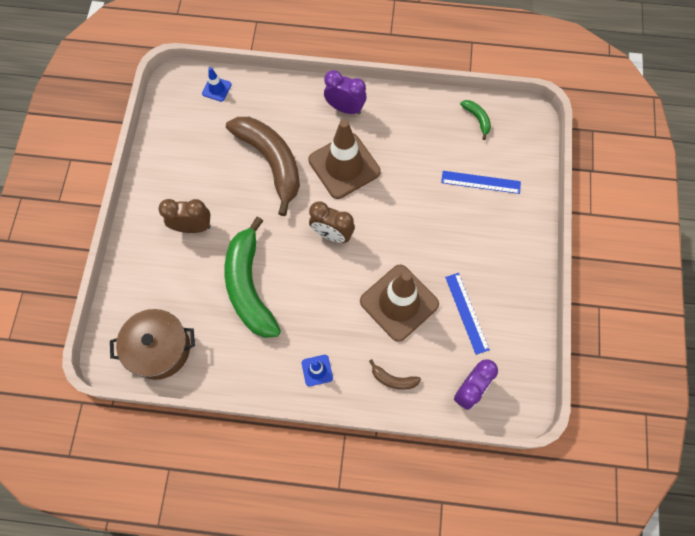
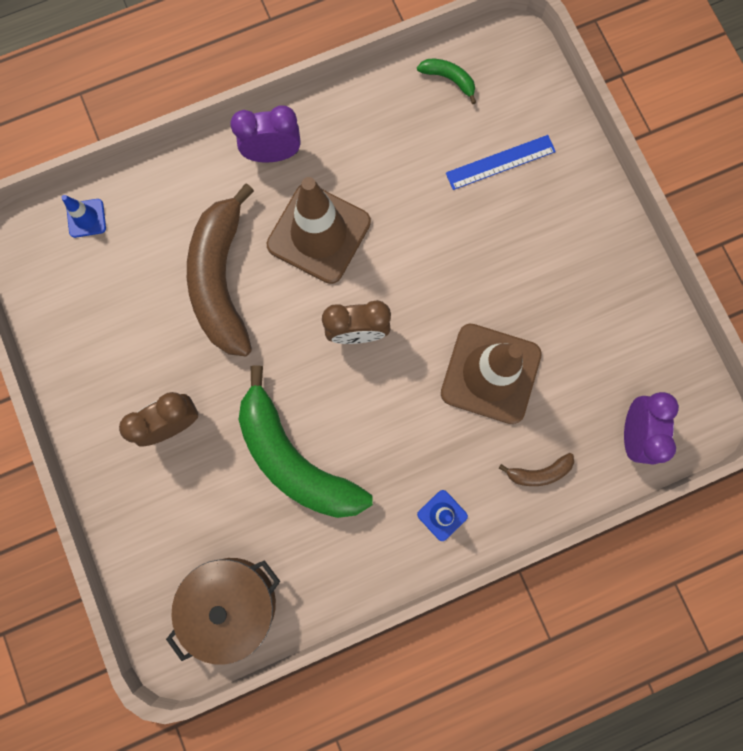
camera: 30 degrees left, 10 degrees up
(271, 162) = (222, 280): brown banana -> brown banana turned 120 degrees counterclockwise
(467, 312) = (577, 340): blue ruler -> none

